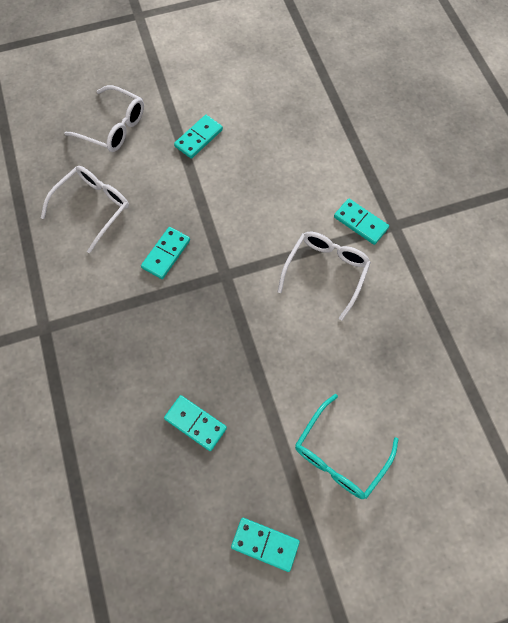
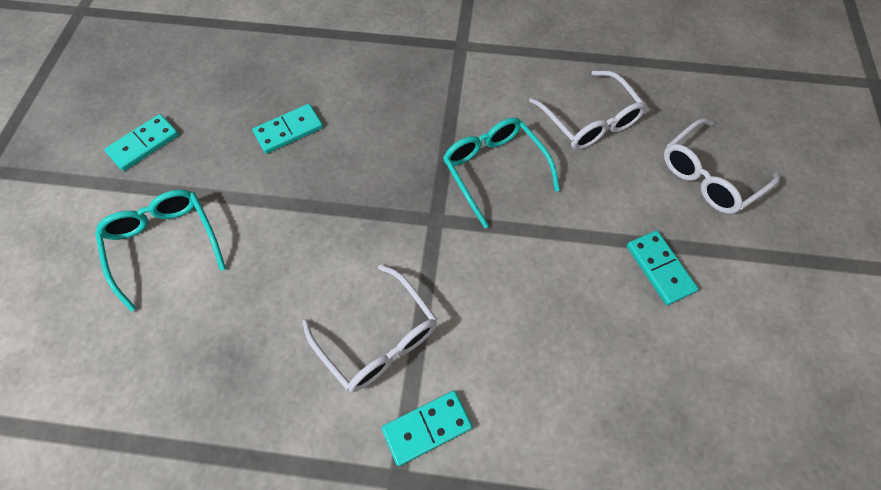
camera: 115 degrees right, 5 degrees down
(166, 254) = (494, 170): turquoise domino -> turquoise glasses

